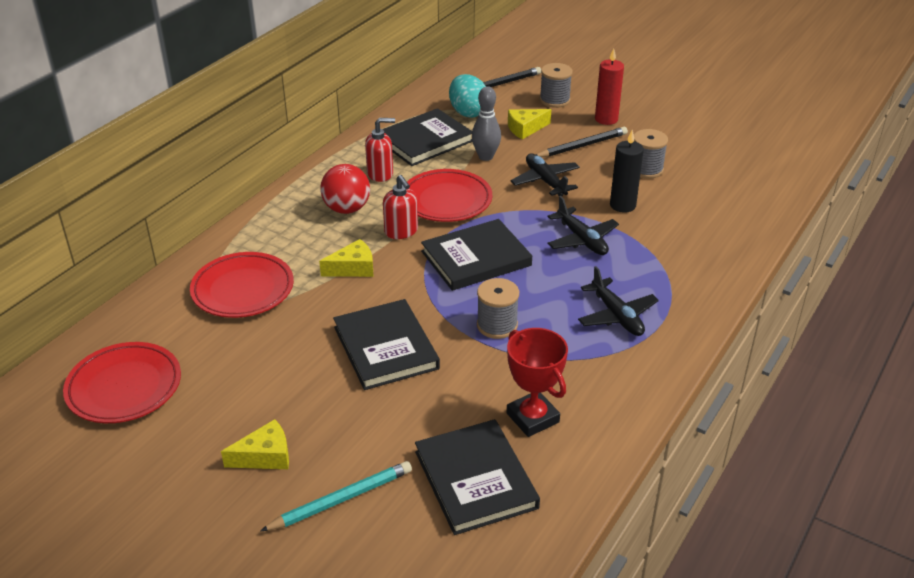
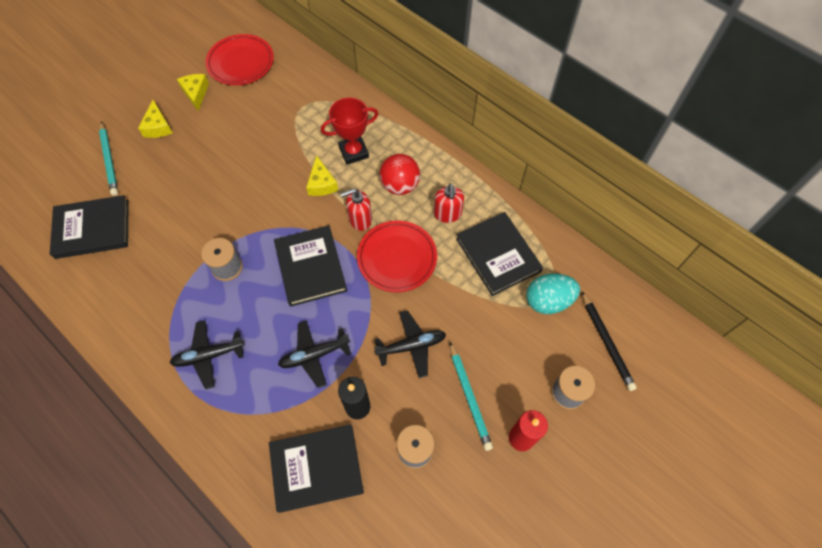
camera: 100 degrees right, 25 degrees up
(243, 290) = (316, 119): red plate -> none
(385, 348) = (228, 195): black book -> black book (316, 468)
(486, 156) = (462, 302): grey bowling pin -> none
(525, 129) = (510, 349): yellow cheese -> yellow cheese (196, 93)
(532, 418) = (128, 271): red trophy -> red trophy (353, 152)
(582, 146) = (469, 397): black pencil -> turquoise pencil

